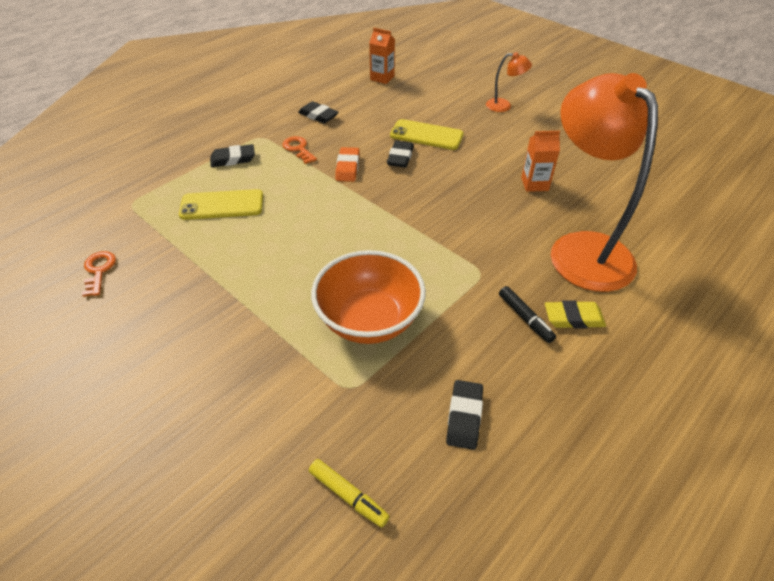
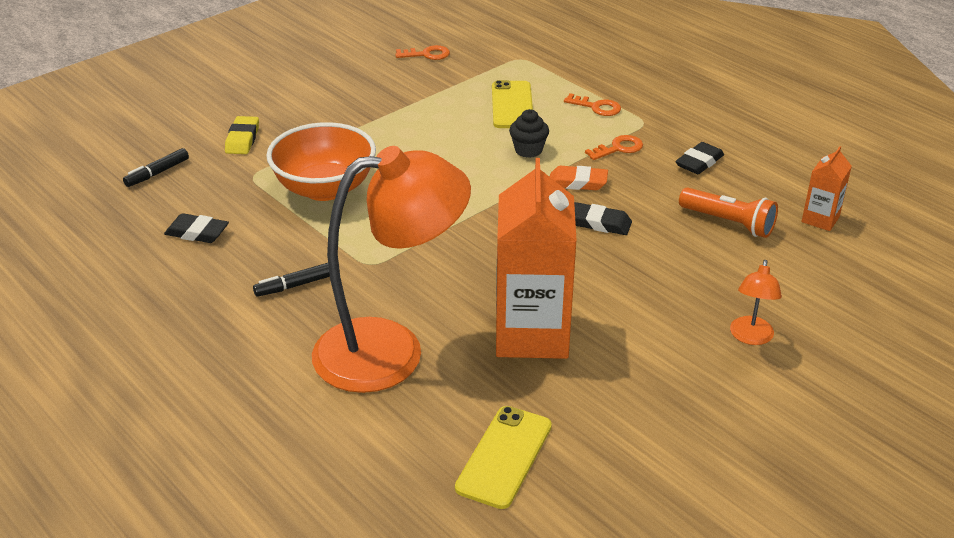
camera: 95 degrees right, 10 degrees down
(233, 159) = (596, 107): black eraser -> orange key
(300, 193) = (528, 150): none -> black cupcake
(348, 495) = (157, 173): yellow marker -> black marker
(391, 108) = (728, 223): none -> orange flashlight
(426, 135) = (655, 249): yellow phone -> yellow phone (504, 457)
(534, 184) = (532, 334): orange carton -> orange carton, size x2.11
(573, 318) = (283, 320): yellow eraser -> yellow eraser (242, 139)

